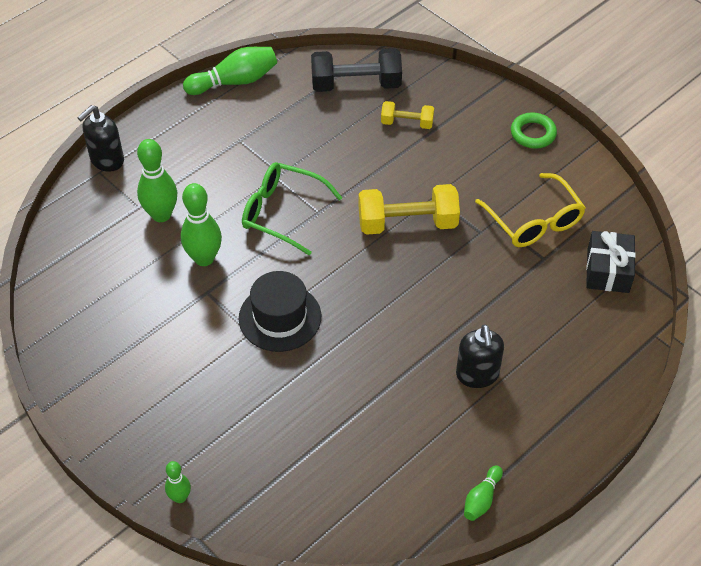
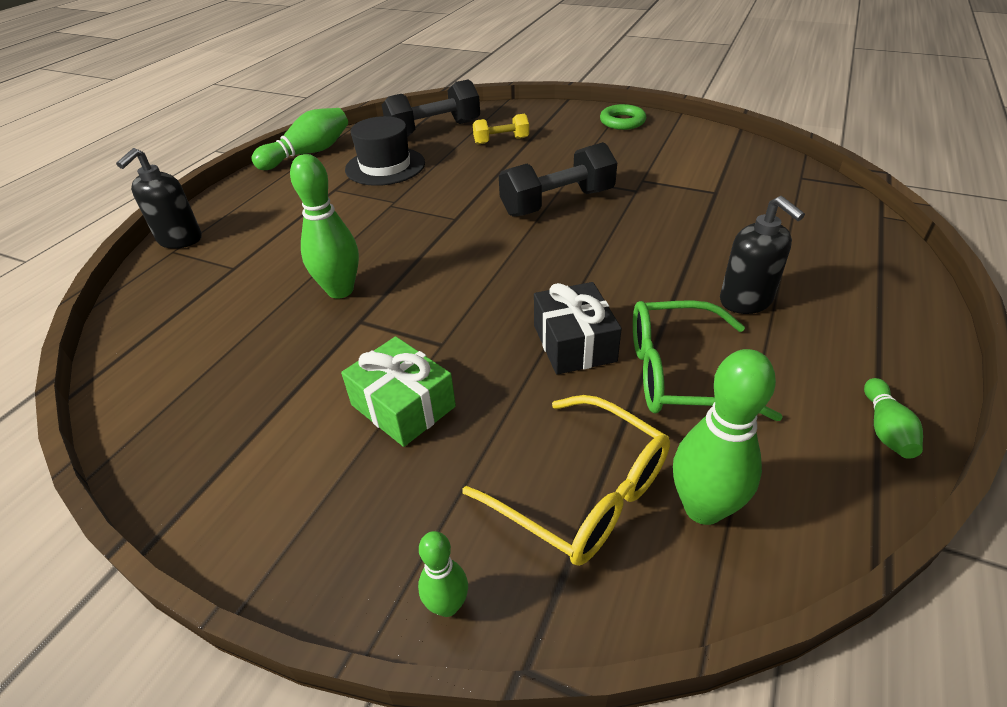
camera: 20 degrees left, 10 degrees down
(161, 215) = (267, 267): green bowling pin -> green bowling pin (703, 508)
(207, 372) = (403, 405): none -> green gift
(280, 317) = (469, 318): black hat -> black hat (385, 166)
(282, 213) = (414, 229): green glasses -> green glasses (679, 374)
(407, 223) = (557, 203): yellow dumbbell -> black dumbbell
(534, 221) = (679, 171): yellow glasses -> yellow glasses (583, 493)
(608, 270) = (783, 184): black gift -> black gift (574, 343)

